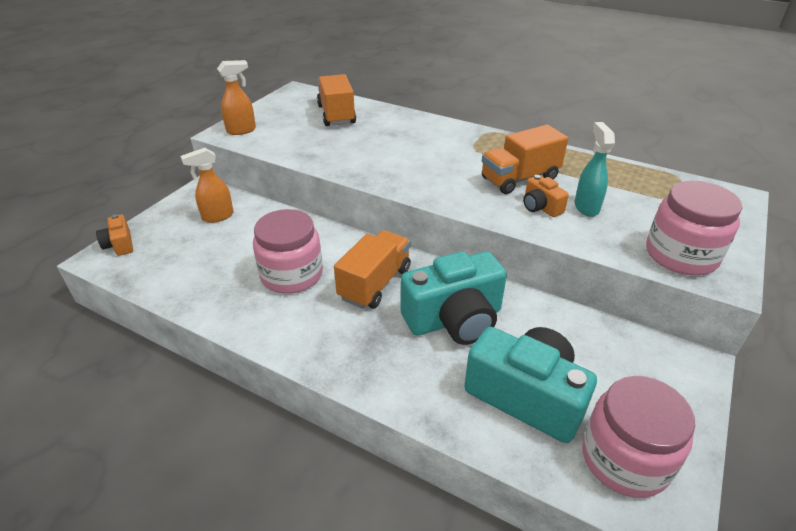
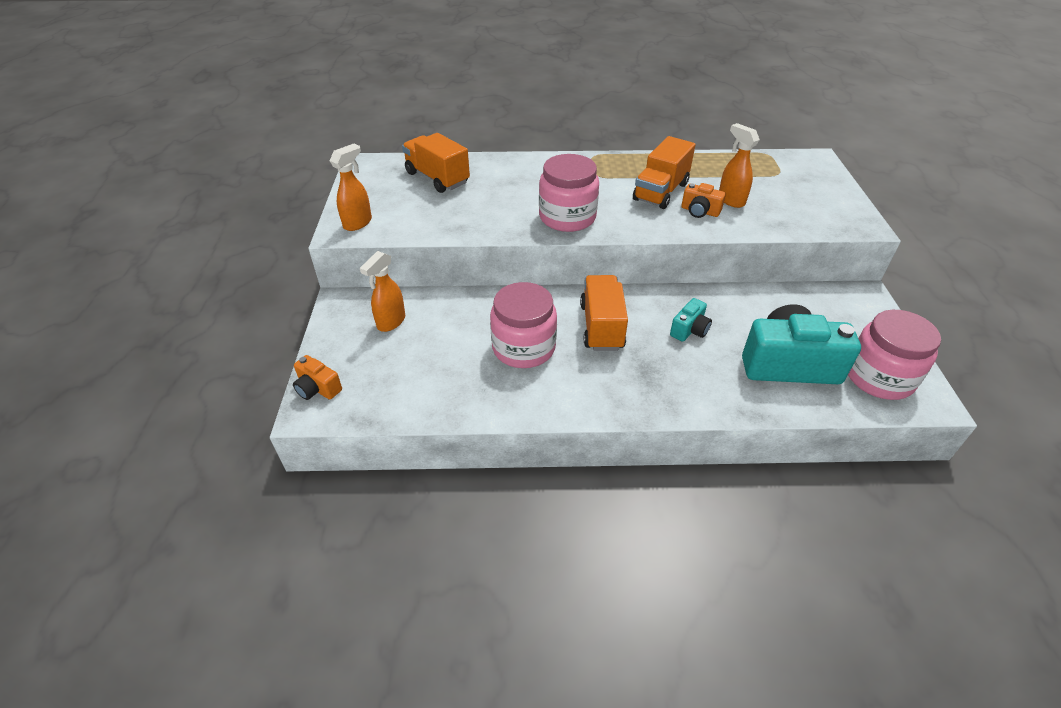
camera: 30 degrees left, 5 degrees up
(454, 319) = (689, 330): turquoise camera -> turquoise camera, size x0.47
(586, 207) = (730, 200): turquoise spray bottle -> orange spray bottle
(681, 255) = (823, 216): pink jar -> pink jar (567, 217)

